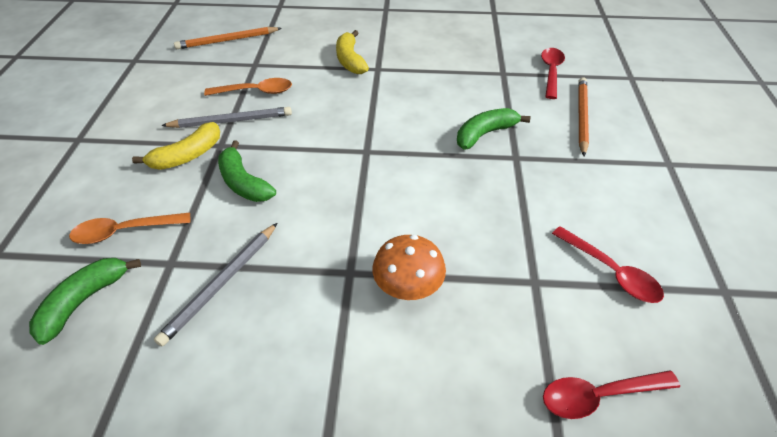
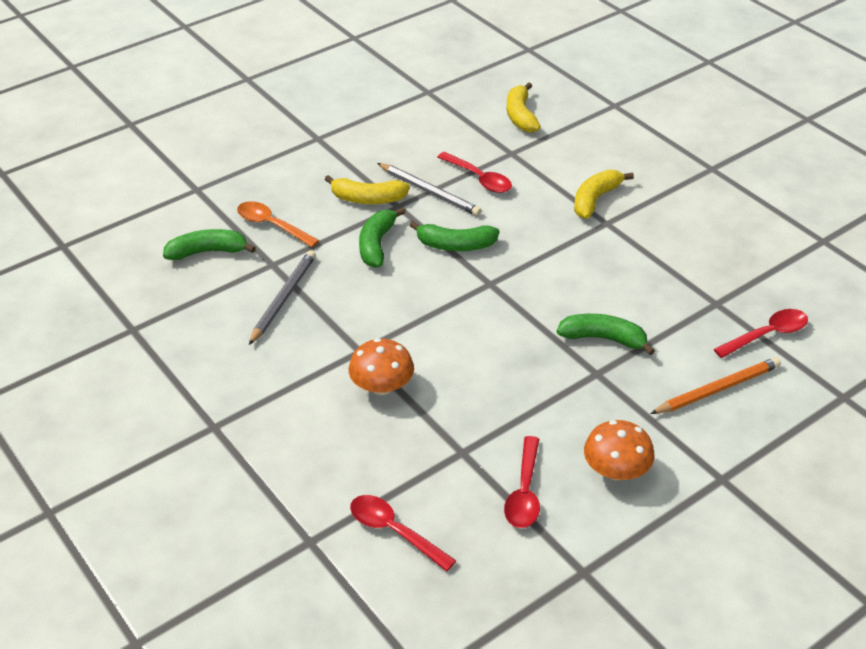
camera: 50 degrees right, 5 degrees down
(221, 284) = (283, 298): grey pencil -> grey pencil turned 120 degrees clockwise
(227, 40) = (520, 116): orange pencil -> yellow banana
(256, 91) = (479, 179): orange spoon -> red spoon
(304, 143) = (455, 245): none -> green banana
(624, 207) = (616, 470): none -> orange mushroom

